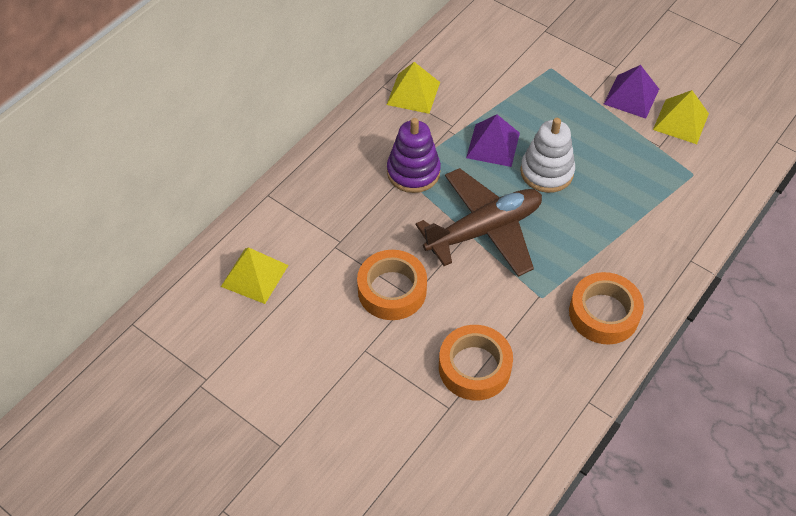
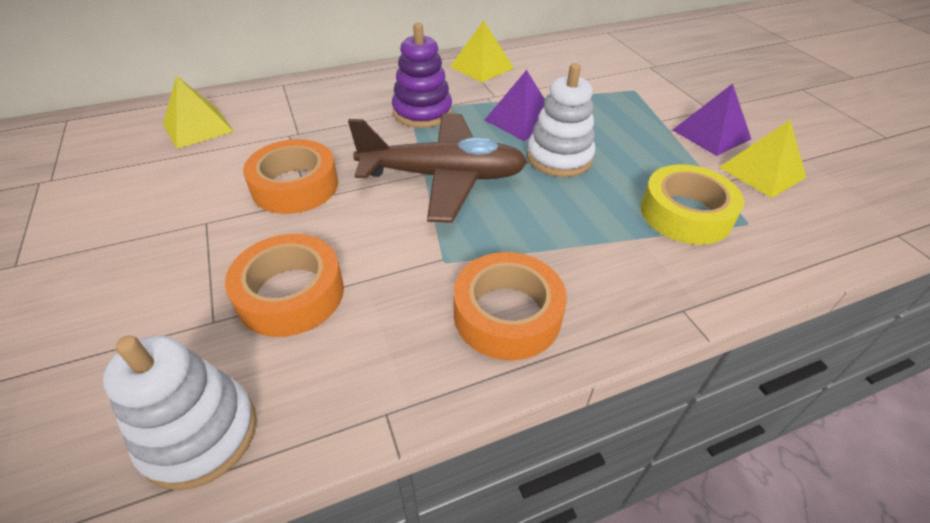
camera: 30 degrees right, 10 degrees down
(511, 463) = (200, 434): none -> white stacking toy
(654, 184) = (685, 213): none -> yellow tape

